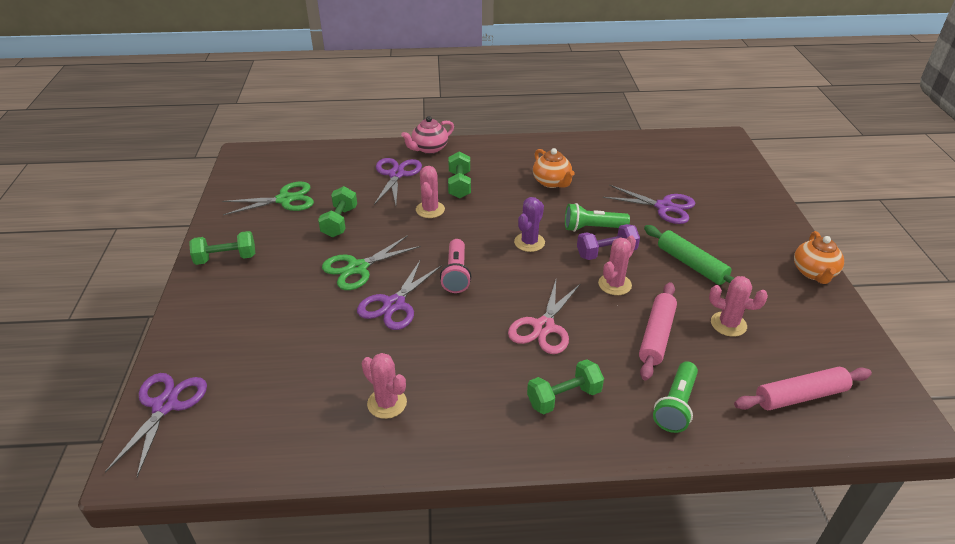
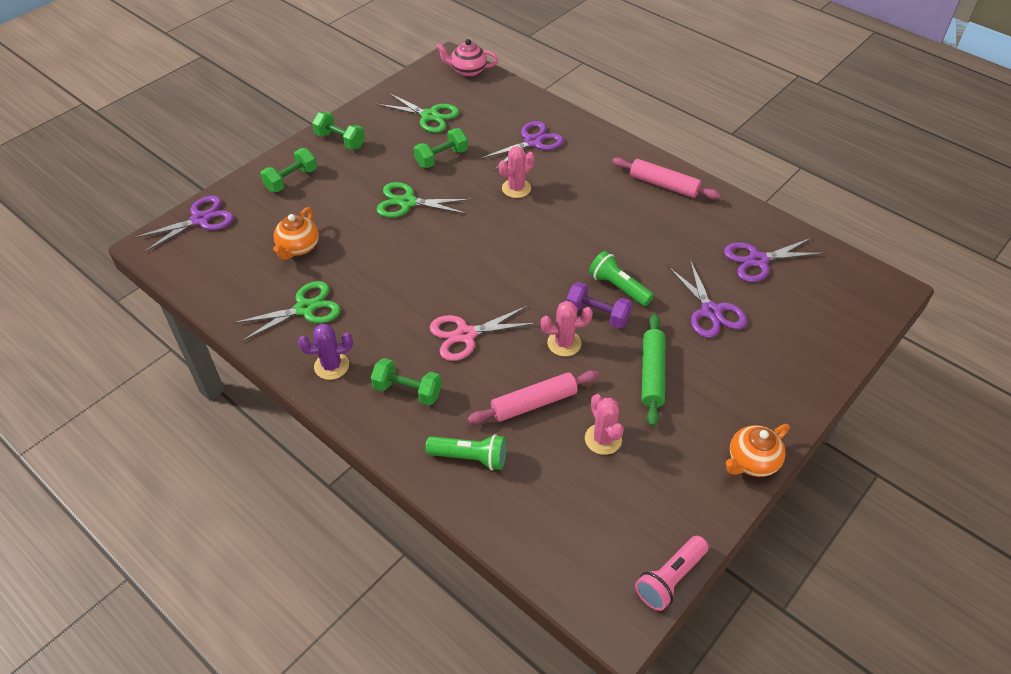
camera: 45 degrees right, 10 degrees up
(387, 403) = (305, 309): pink cactus -> green scissors
(394, 304) = (394, 246): purple scissors -> purple scissors (758, 260)
(429, 149) = (589, 133): pink teapot -> pink teapot (468, 71)
(456, 274) = (463, 252): pink flashlight -> pink flashlight (670, 579)
(459, 185) = (567, 181): green dumbbell -> green dumbbell (291, 180)
(529, 242) = (550, 264): purple cactus -> purple cactus (331, 366)
(552, 182) = (646, 226): orange teapot -> orange teapot (298, 248)
(676, 405) = (470, 457): green flashlight -> green flashlight turned 150 degrees counterclockwise
(800, 396) = (569, 529): pink rolling pin -> pink rolling pin (663, 185)

